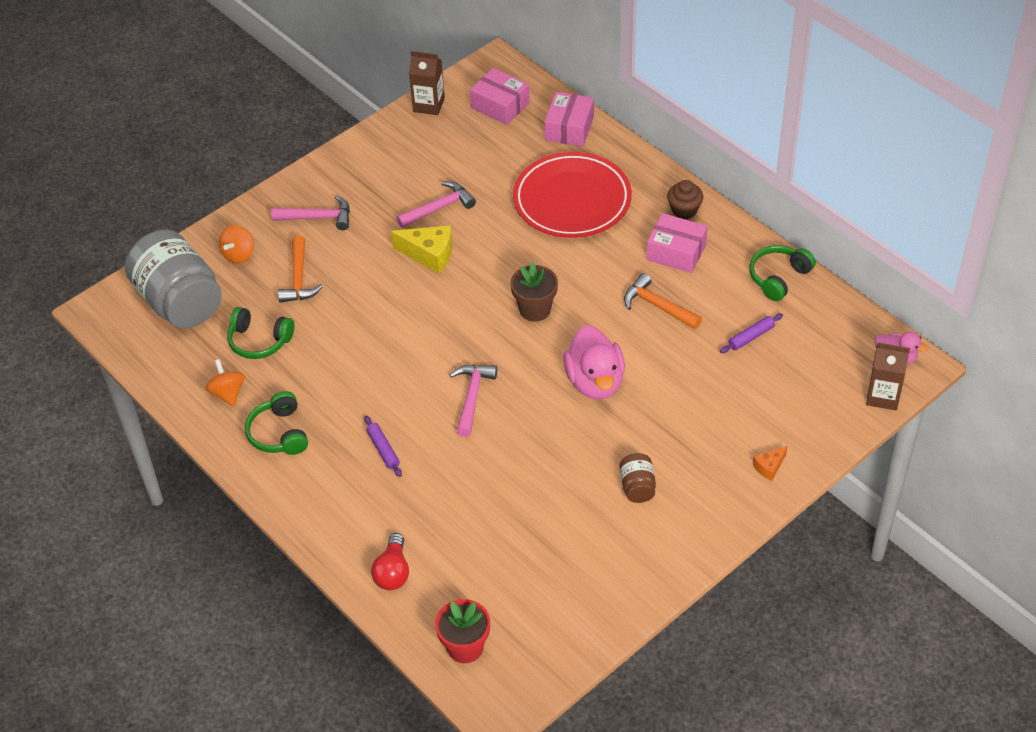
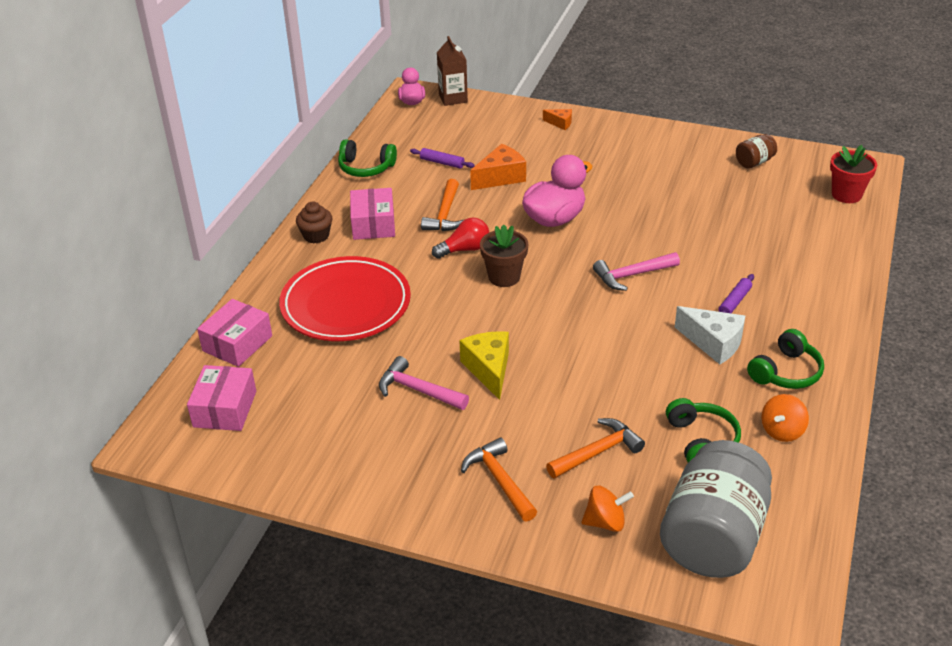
camera: 120 degrees left, 10 degrees down
(318, 217) = (499, 480): pink hammer -> orange hammer
(347, 406) = (713, 343): none -> white cheese
(393, 572) = (833, 249): red light bulb -> red light bulb (465, 249)
(429, 105) = (253, 470): brown carton -> none
(569, 128) = (237, 343): pink box -> pink box turned 45 degrees counterclockwise
(637, 487) = (634, 169): brown jar -> brown jar (754, 162)
(694, 371) = (500, 177): none -> orange cheese

